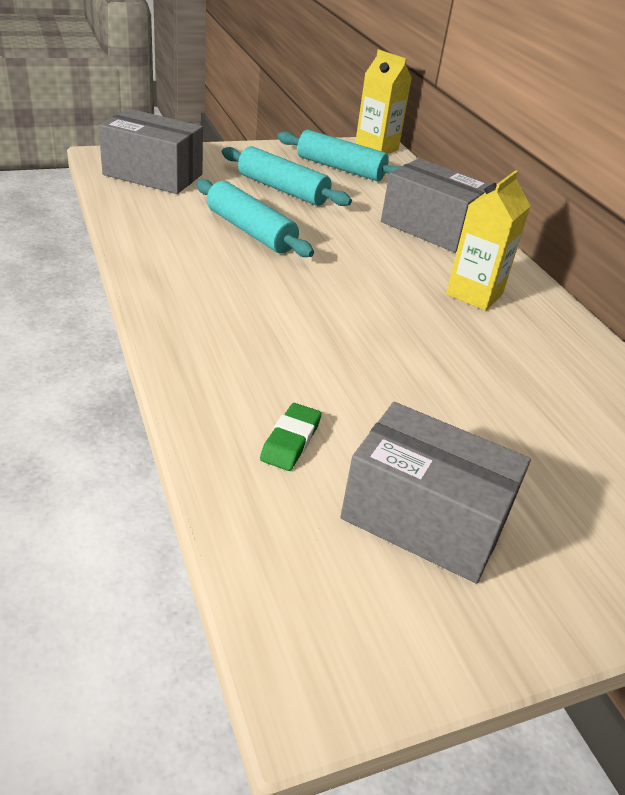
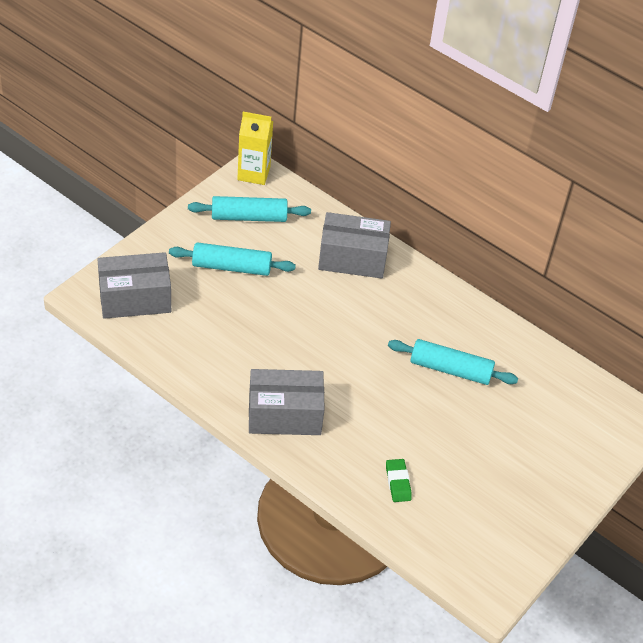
camera: 30 degrees left, 10 degrees up
(250, 231) = (249, 326): turquoise rolling pin -> turquoise rolling pin (450, 369)
(424, 519) = (484, 494): grey box -> grey box (284, 415)
(474, 294) = (416, 315): yellow carton -> none

